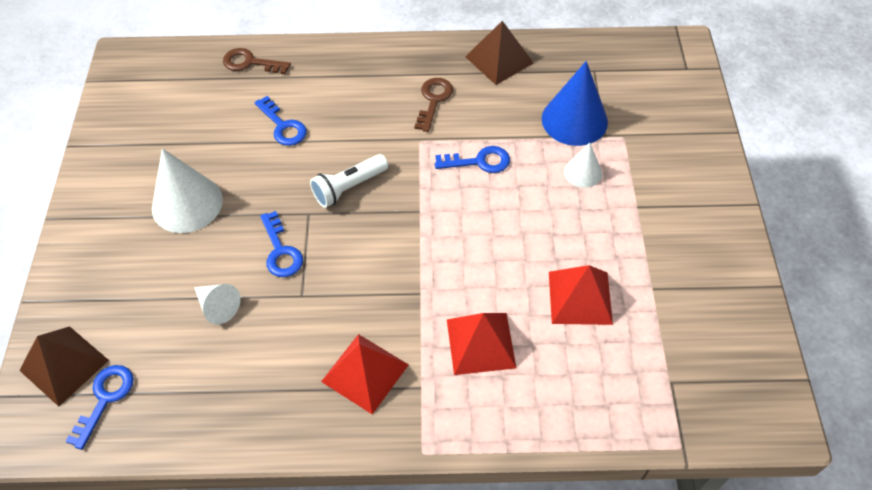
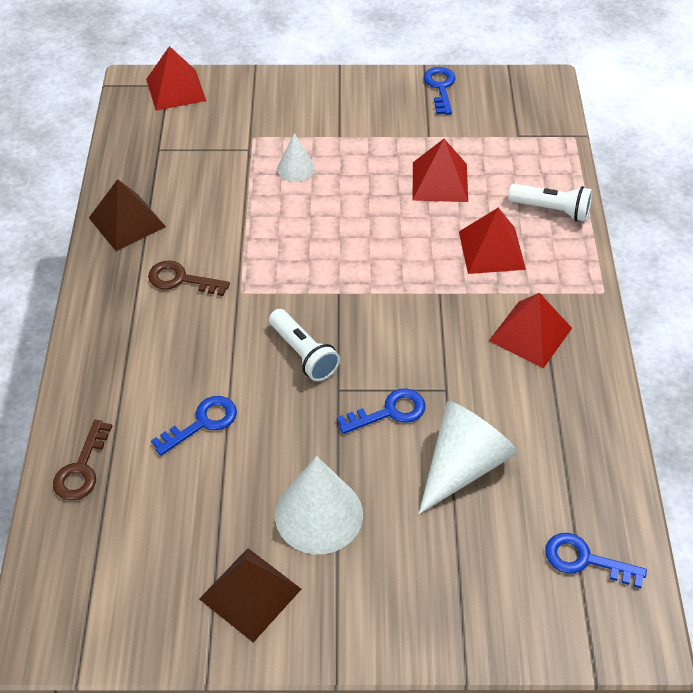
camera: 90 degrees left, 5 degrees down
(64, 365) = (549, 612): brown pyramid -> brown pyramid (250, 593)
(218, 307) = (463, 465): white cone -> white cone, size x1.82
(479, 161) = (275, 244): blue key -> blue key (440, 87)
(547, 409) = (552, 210): none -> white flashlight
(574, 120) = (226, 169): blue cone -> none
(681, 75) = (176, 89): none -> red pyramid

